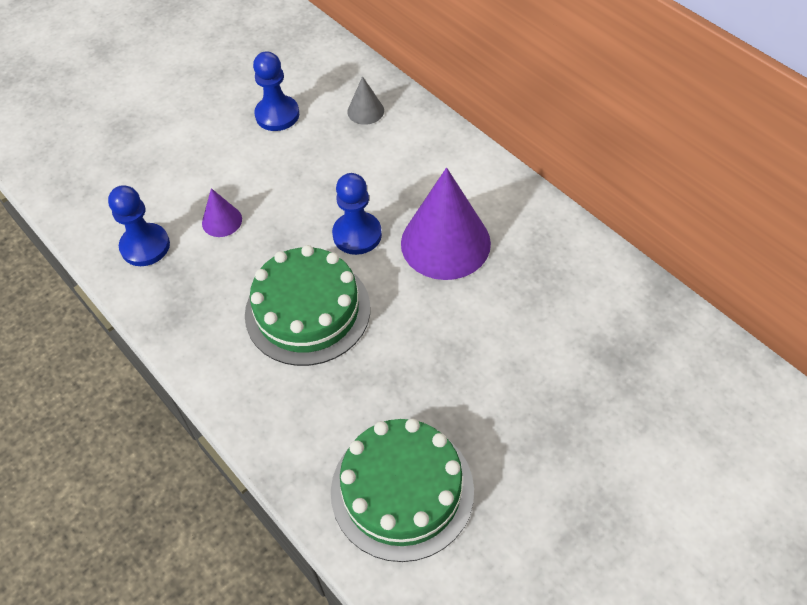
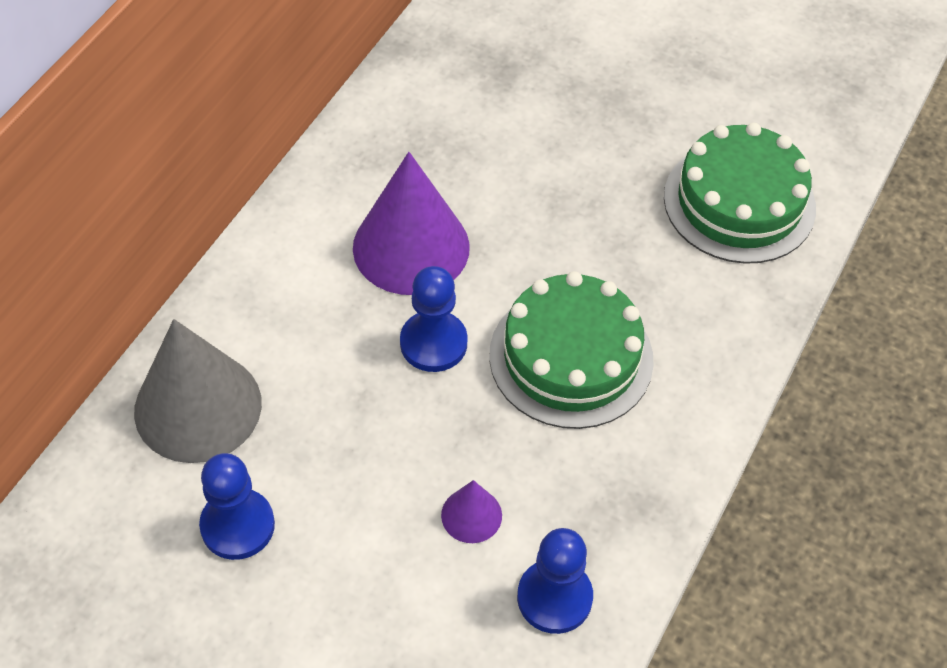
camera: 115 degrees left, 0 degrees up
(365, 111) = (198, 407): grey cone -> grey cone, size x2.17

